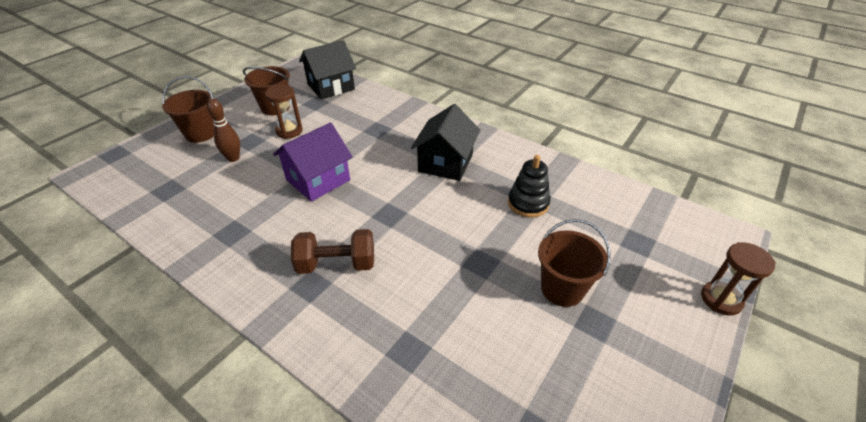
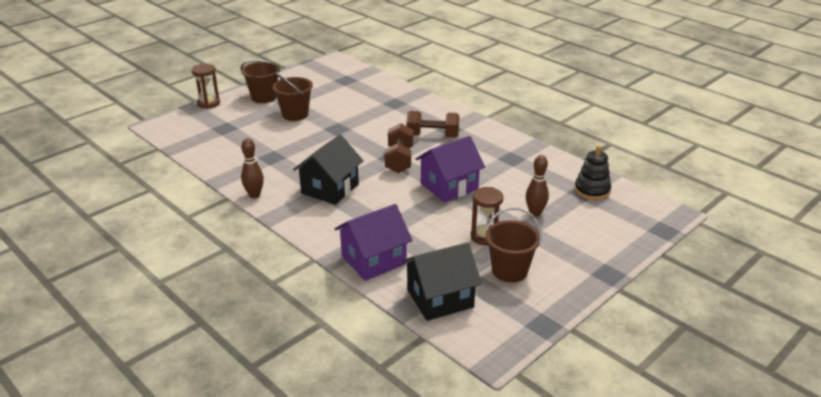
camera: 170 degrees left, 10 degrees down
(201, 133) = (584, 244): brown bucket -> brown bucket (264, 97)
(379, 211) = (399, 160): none -> brown dumbbell
(383, 105) = (373, 260): none -> purple house
(516, 148) = (254, 195): none -> brown bowling pin
(528, 203) = (280, 154): black stacking toy -> black stacking toy (592, 190)

